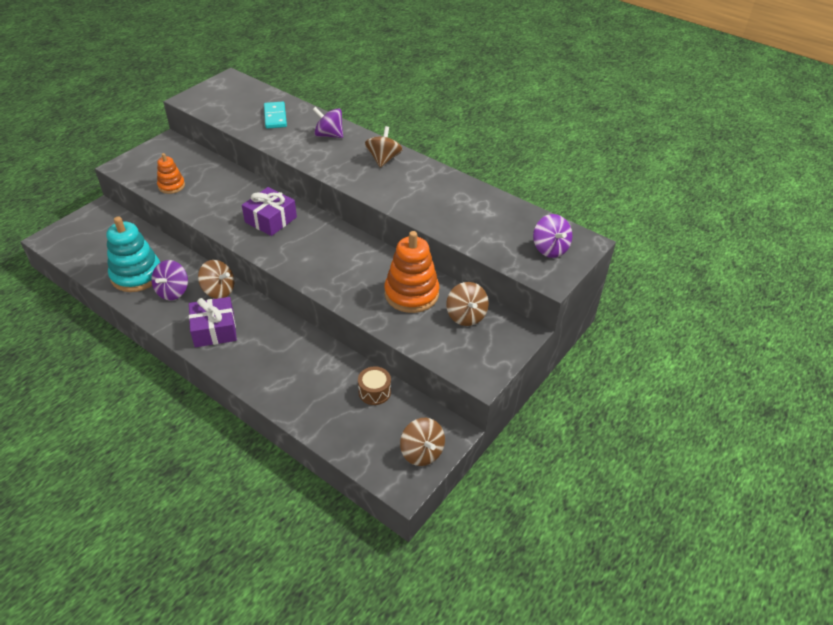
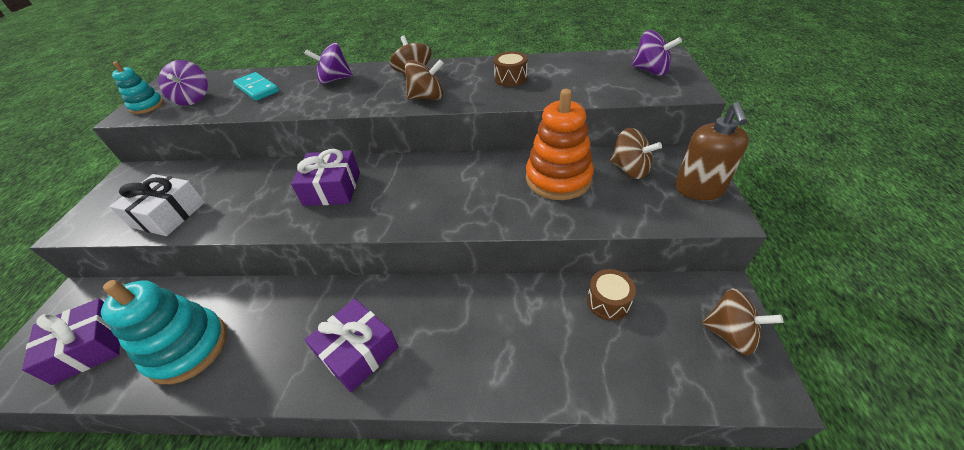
camera: 30 degrees left, 0 degrees up
(93, 246) = (89, 348): none -> purple gift
(171, 186) = (169, 214): orange stacking toy -> white gift
(173, 291) = (259, 338): purple spinning top -> purple spinning top (193, 99)
(202, 98) = (147, 106): none -> turquoise stacking toy
(219, 290) = (321, 301): brown spinning top -> brown spinning top (427, 97)
(443, 199) = (510, 78): none -> brown drum
(491, 355) = (699, 189): none -> brown soap dispenser

